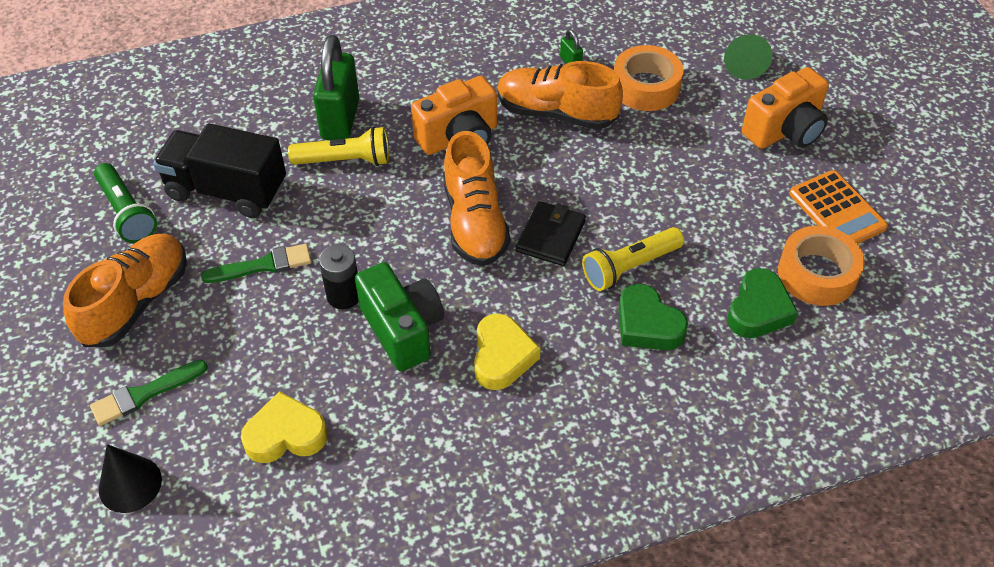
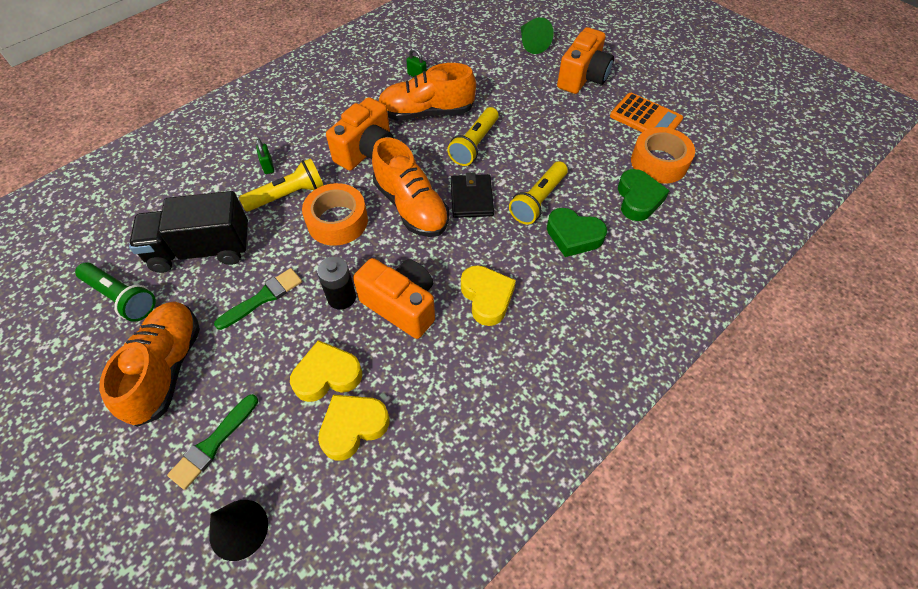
camera: 25 degrees left, 5 degrees up
(287, 372) = (327, 375): none -> yellow heart
(340, 120) = (268, 166): green padlock -> green padlock, size x0.42
(402, 329) = (401, 306): green camera -> orange camera
(592, 172) = (474, 144): none -> yellow flashlight
(646, 87) = (477, 77): orange tape -> orange tape (337, 221)

